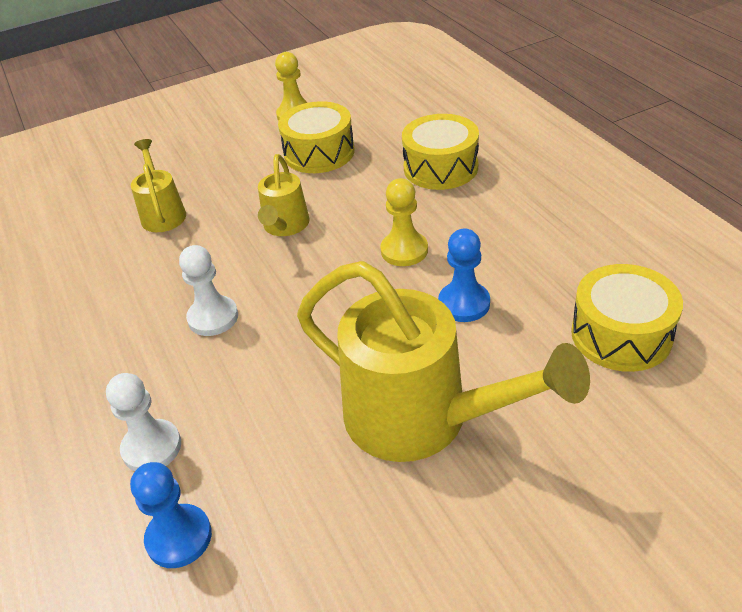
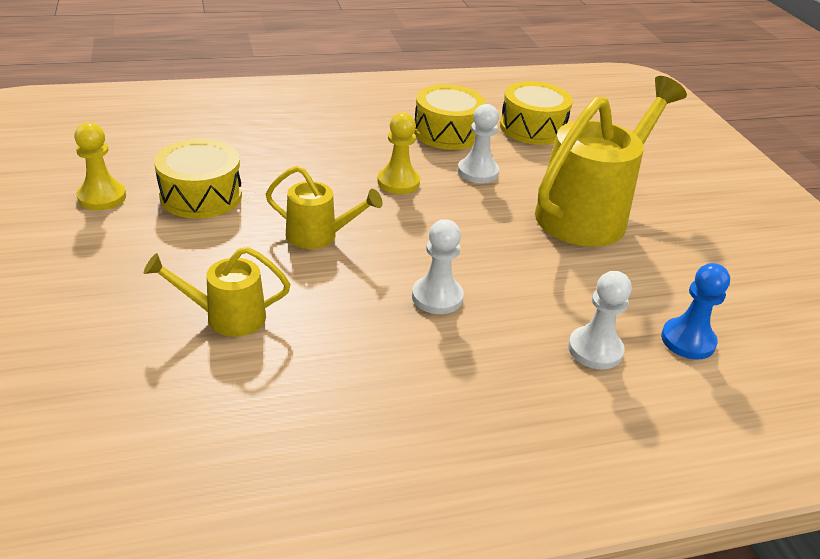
camera: 85 degrees left, 5 degrees down
(440, 168) = (290, 141): yellow drum -> yellow drum (447, 132)
(464, 303) = (477, 172): blue pawn -> white pawn

